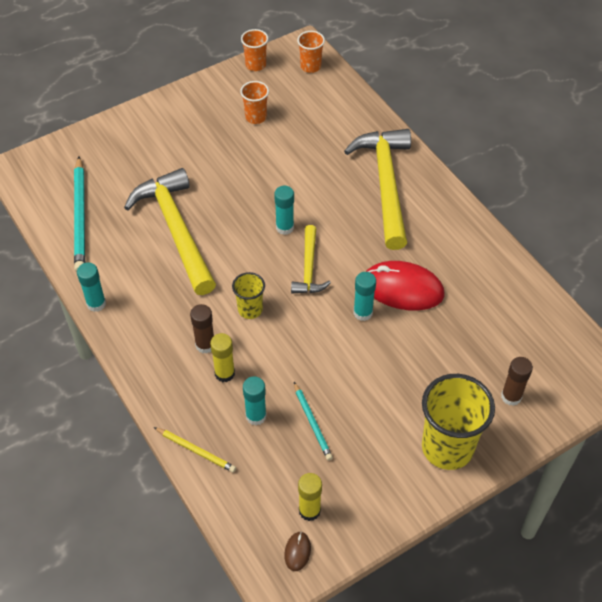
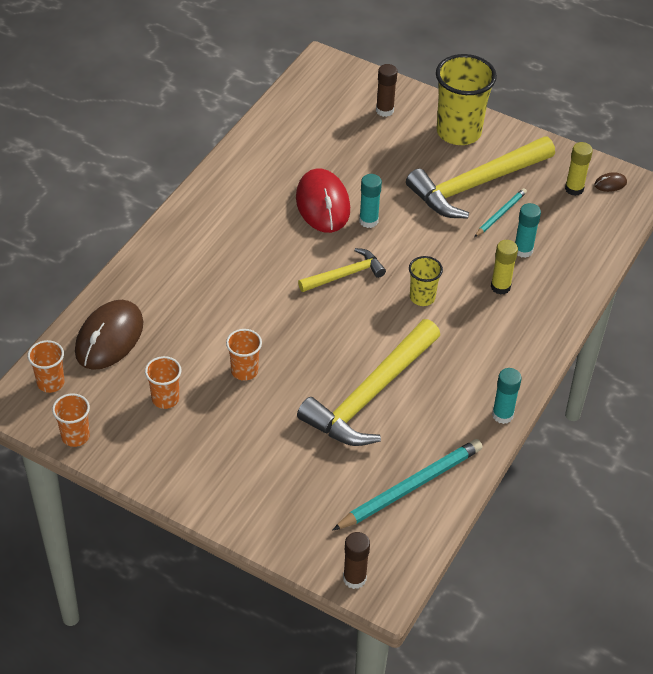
camera: 120 degrees left, 5 degrees down
(196, 450) = (584, 274): yellow pencil -> none
(205, 345) = (483, 312): brown glue stick -> brown glue stick (354, 578)
(251, 167) = (244, 371): none -> orange cup
(284, 227) = (308, 311): turquoise glue stick -> none
(332, 107) = (109, 338): none -> brown mouse
(386, 184) = (200, 256): yellow hammer -> yellow hammer (475, 185)

